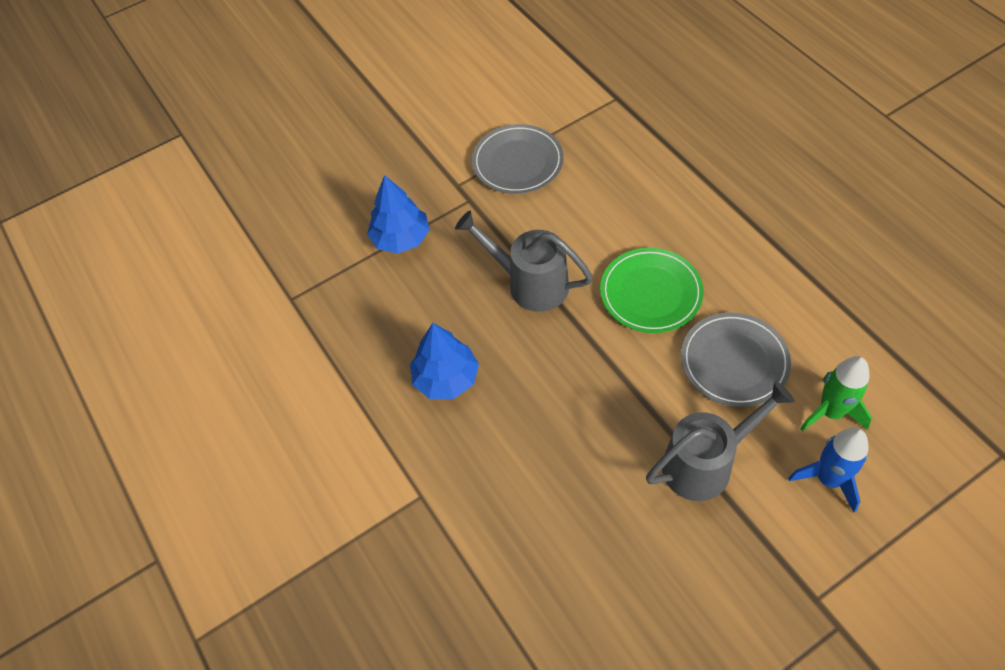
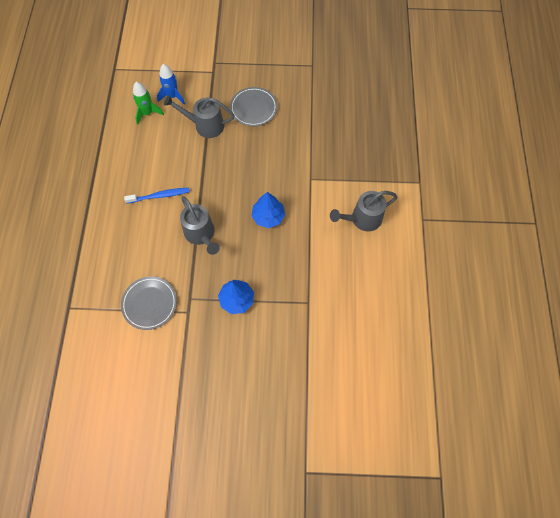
camera: 150 degrees left, 10 degrees up
(275, 482) = (362, 219): none -> grey watering can
(651, 293) = (159, 196): green plate -> blue toothbrush
(734, 362) = (159, 149): grey plate -> grey plate (253, 108)

